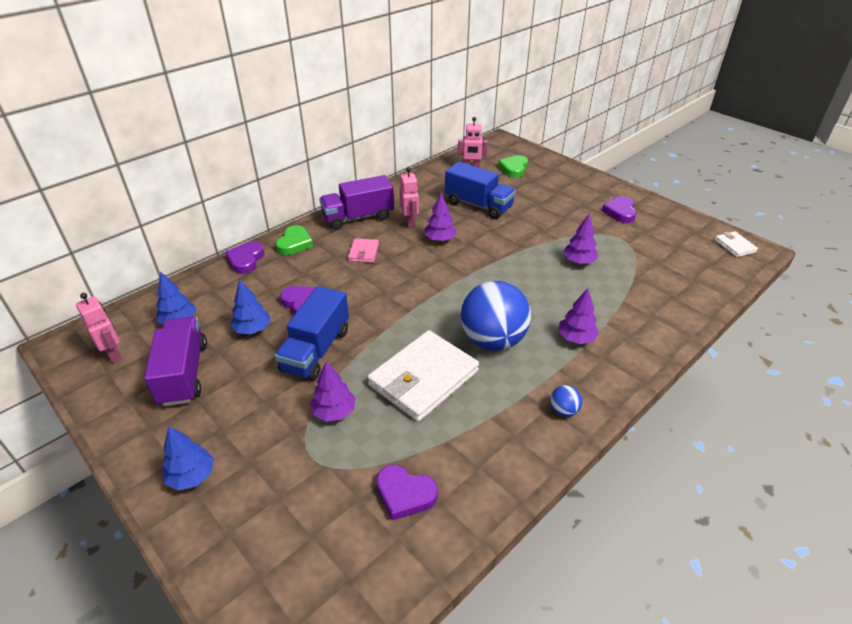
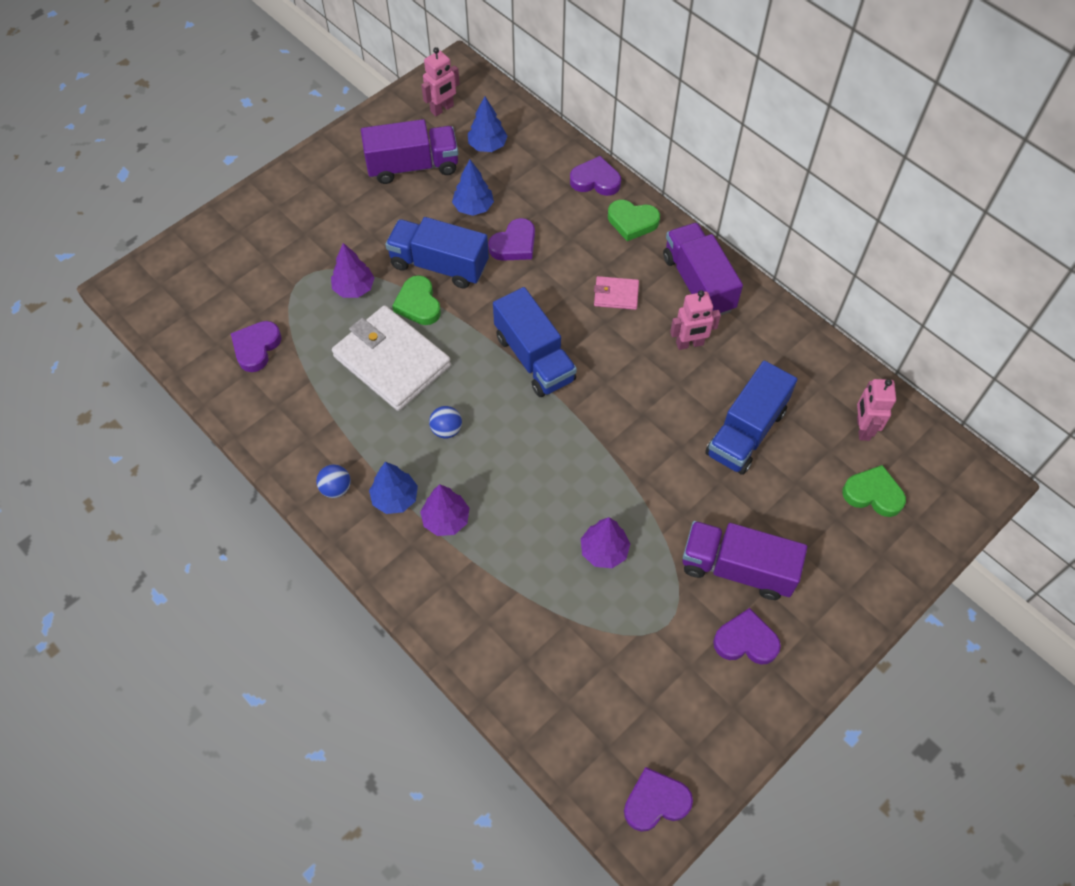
camera: 90 degrees right, 20 degrees up
(192, 476) = (295, 198): blue tree -> blue tree (395, 498)
(359, 363) = (418, 304): none -> green heart
(421, 292) = (534, 358): none -> blue truck
(440, 239) = (650, 380): purple tree -> none
(493, 340) = (446, 430): blue ball -> blue ball, size x0.41
(574, 213) = (737, 568): none -> purple truck
(734, 246) = (655, 802): white wallet -> purple heart

